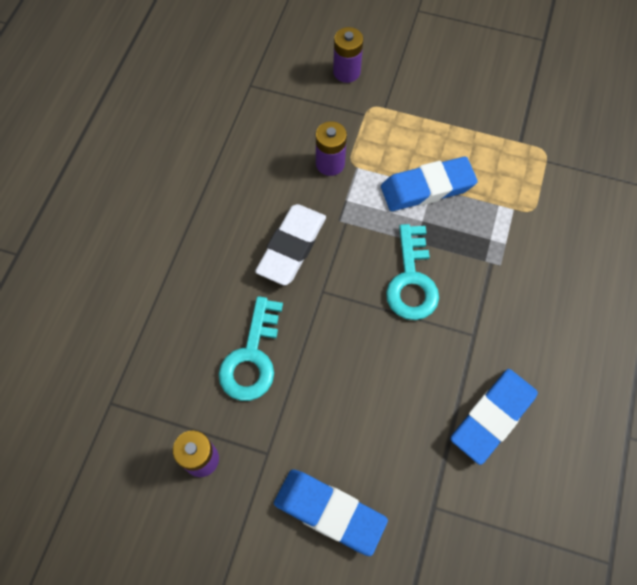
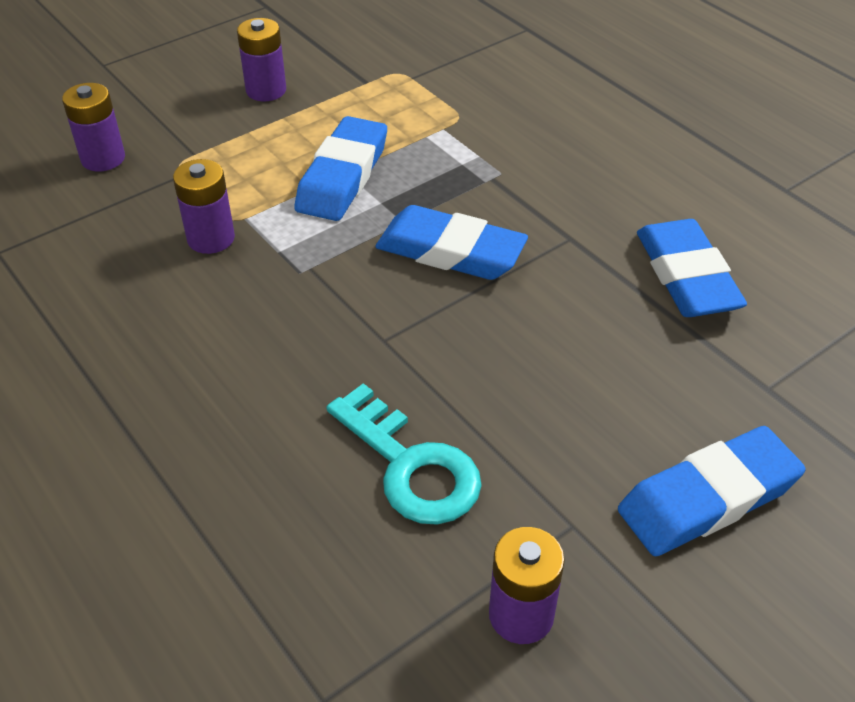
camera: 55 degrees left, 20 degrees down
(292, 247) = (288, 337): white eraser -> none
(411, 280) = (450, 251): turquoise key -> blue eraser
(466, 99) = (266, 90): none -> purple battery

